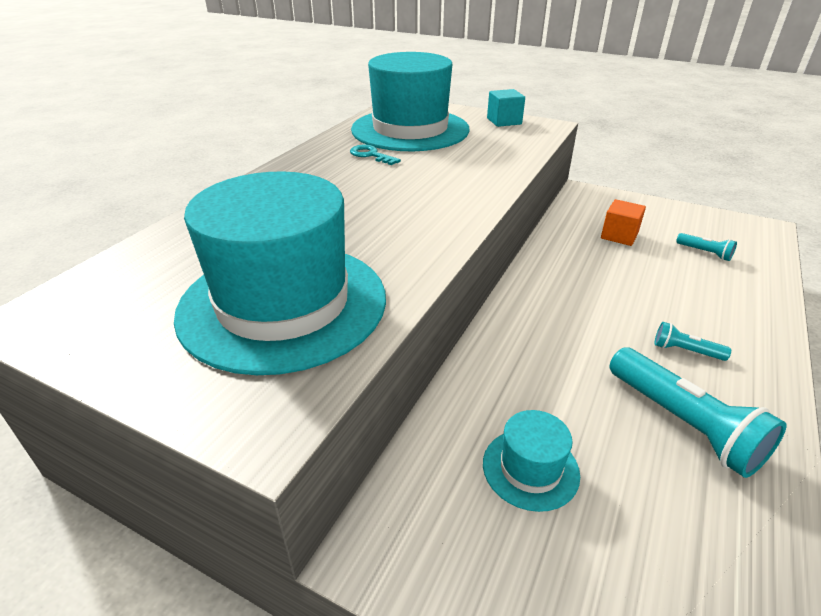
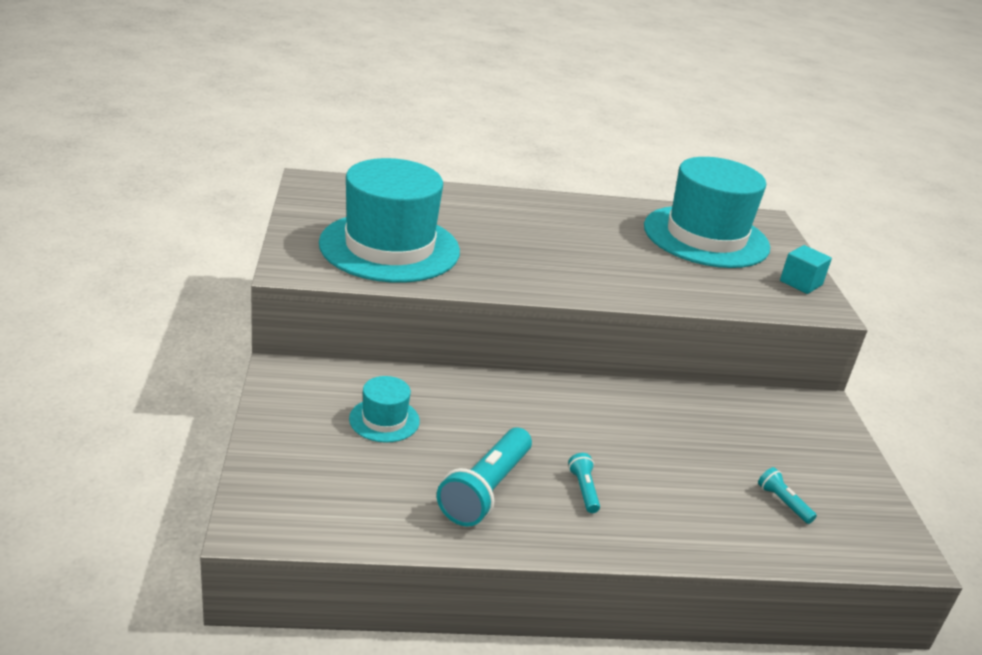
camera: 55 degrees right, 5 degrees down
(371, 155) = (626, 230): turquoise key -> none
(619, 236) = (750, 438): orange cube -> none
(705, 253) = (783, 502): turquoise flashlight -> turquoise flashlight turned 135 degrees clockwise

